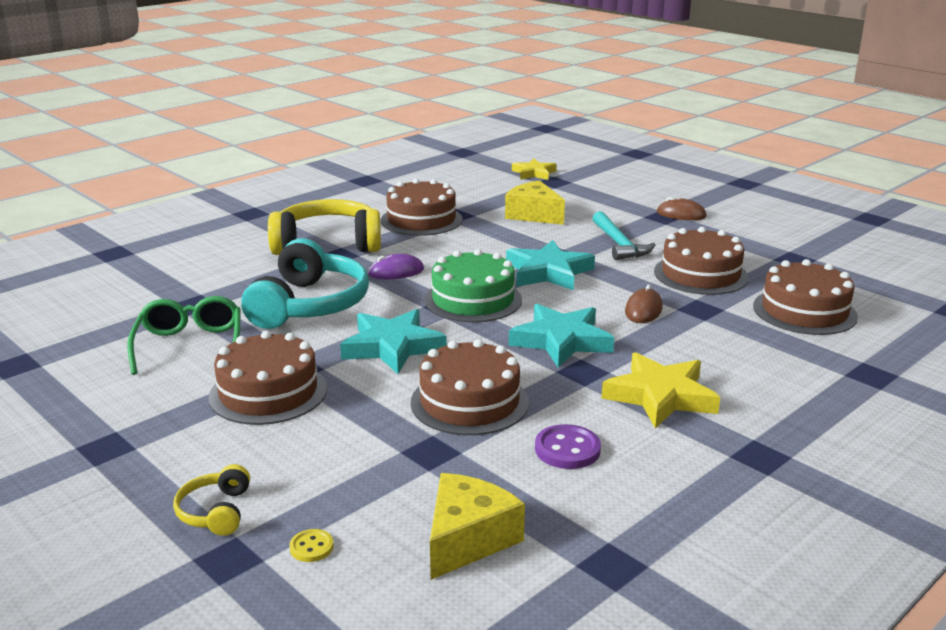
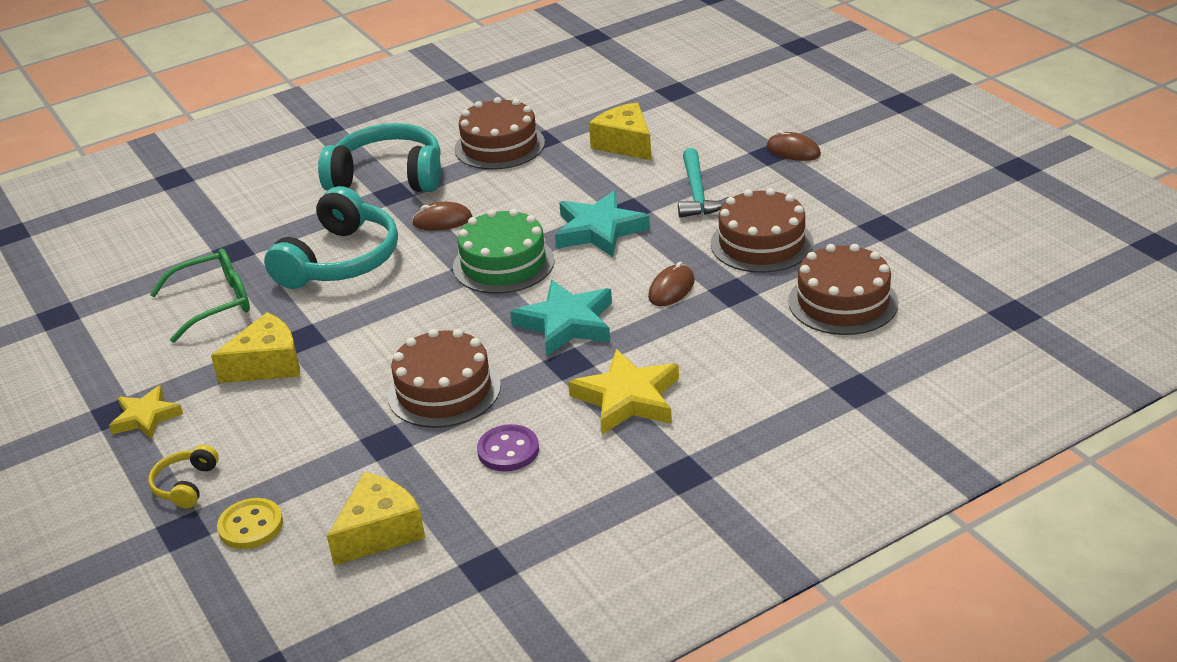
camera: 15 degrees right, 10 degrees up
(190, 345) = (214, 303): green glasses -> green glasses turned 60 degrees clockwise
(268, 392) = (267, 364): brown cake -> yellow cheese
(311, 547) = (251, 526): yellow button -> yellow button, size x1.75
(327, 244) = (388, 177): yellow headphones -> turquoise headphones
(392, 347) = (399, 319): turquoise star -> none
(396, 272) = (442, 221): purple mouse -> brown mouse
(534, 173) = (658, 76): yellow star -> yellow star (146, 417)

